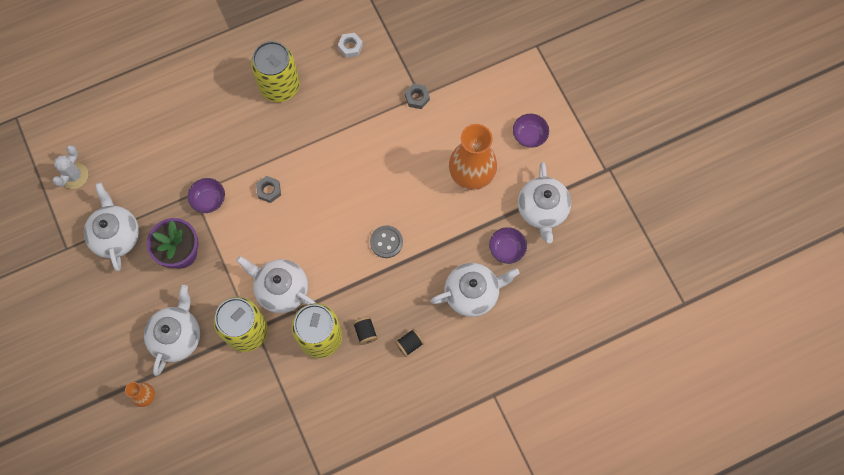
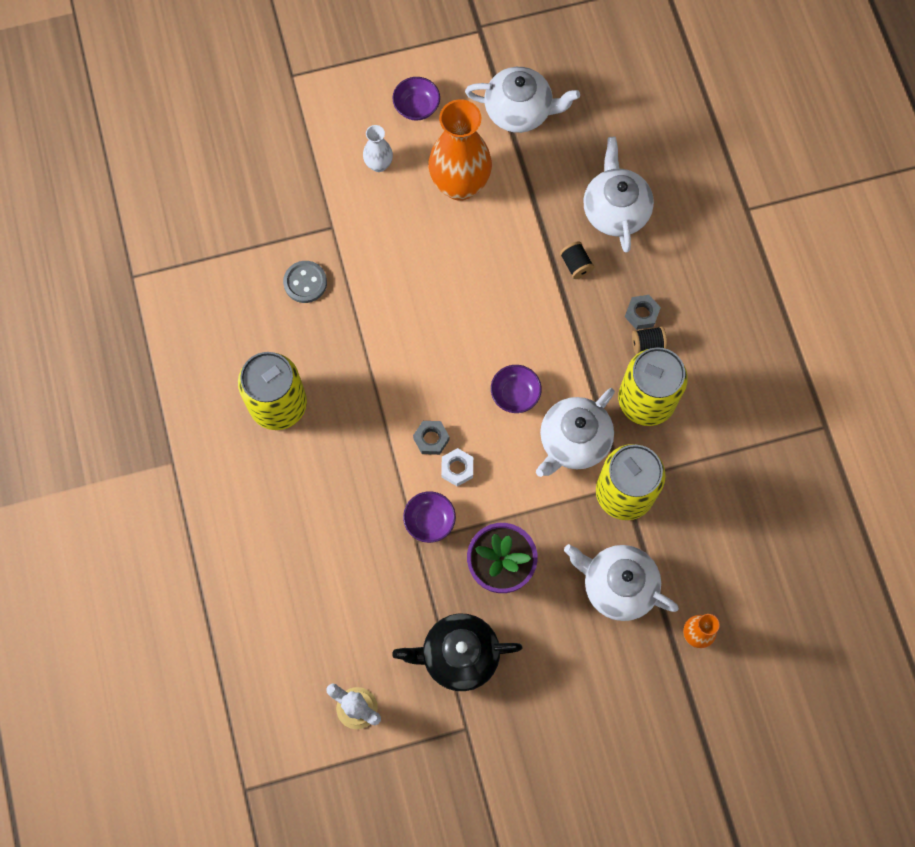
camera: 80 degrees left, 0 degrees up
(116, 235) = (458, 655): white teapot -> black teapot
(350, 47) = (240, 303): white nut -> white nut (457, 468)
(386, 242) = (530, 301): grey button -> grey button (305, 282)
(409, 344) = (670, 294): black spool -> black spool (576, 265)
(417, 98) = (335, 231): grey nut -> grey nut (641, 314)
(476, 117) = (379, 164): none -> white vase
(507, 249) = (564, 161): purple bowl -> purple bowl (515, 394)

